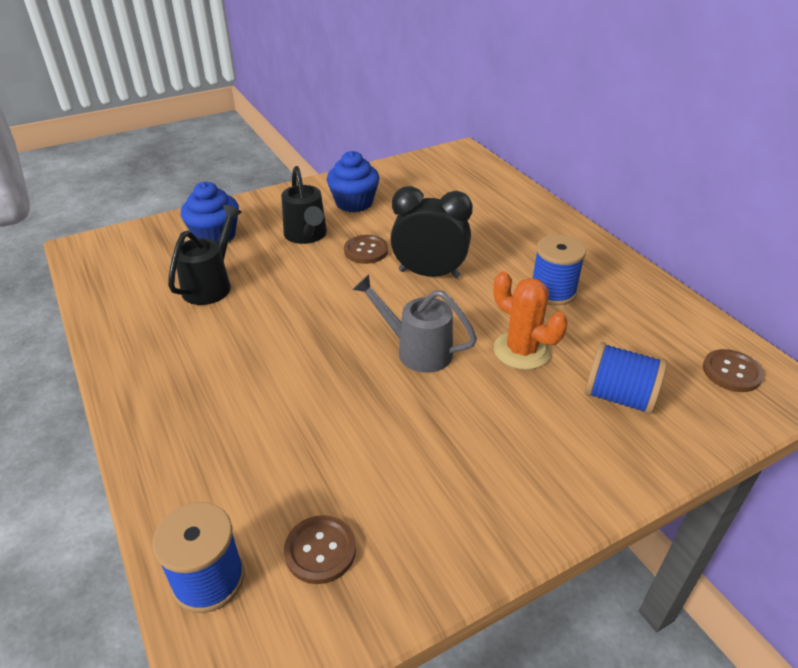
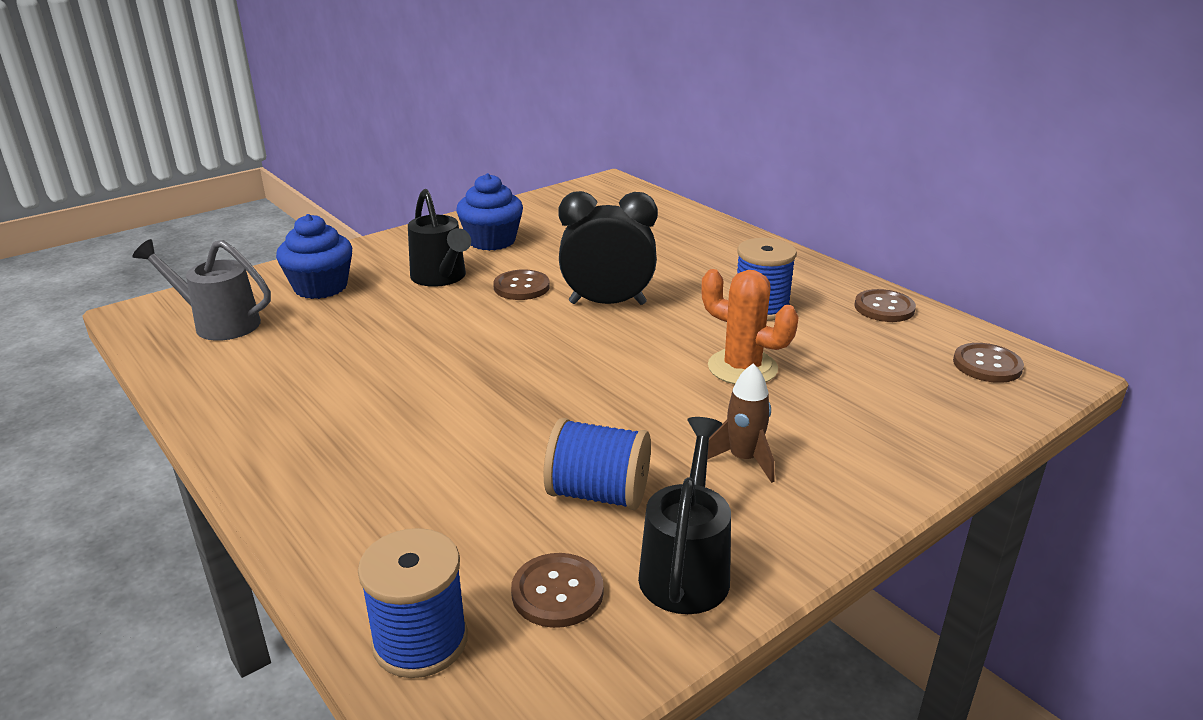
camera: 10 degrees left, 10 degrees down
(211, 285) = (330, 337): black watering can -> black watering can (686, 568)
(417, 350) = (616, 379): grey watering can -> grey watering can (219, 323)
(498, 443) = (743, 459): none -> brown rocket
(618, 397) = (869, 401): blue spool -> blue spool (598, 494)
(657, 302) = (884, 308): none -> brown button

